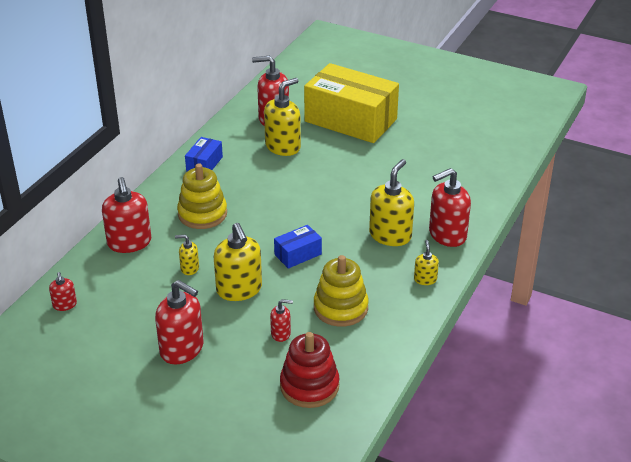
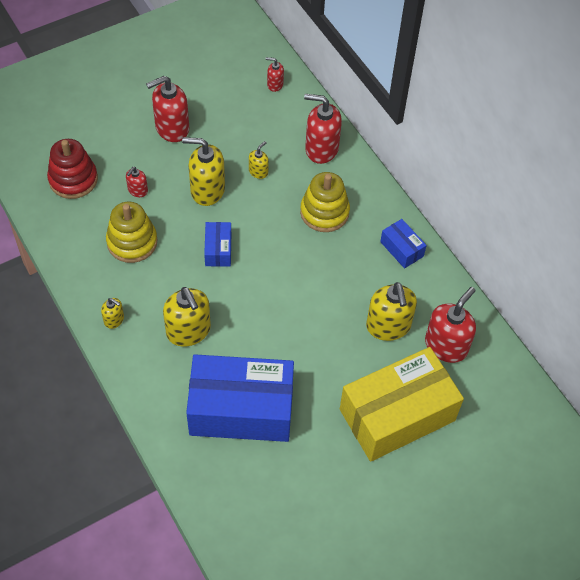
camera: 120 degrees right, 20 degrees up
(423, 183) = (241, 409): none -> blue box
(447, 235) = (154, 376): red soap dispenser -> none

